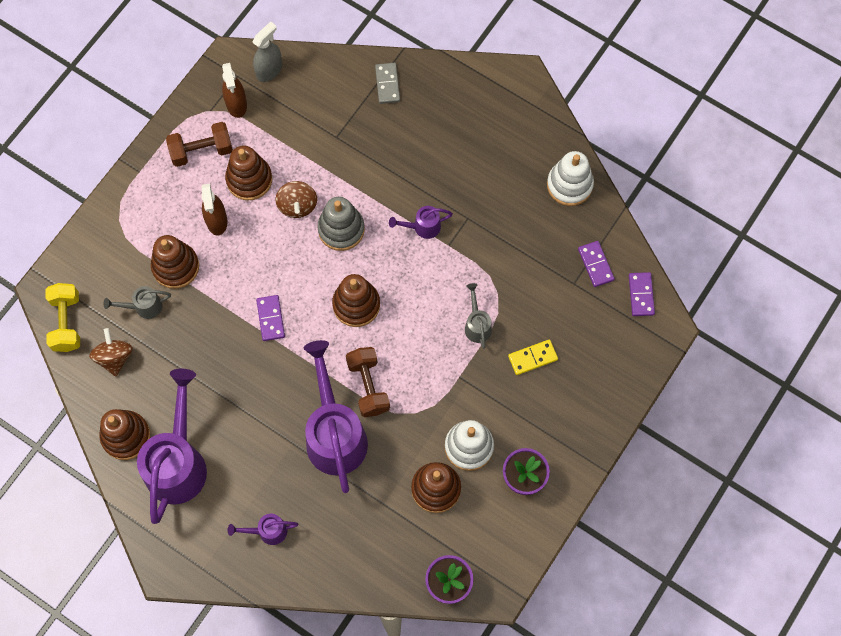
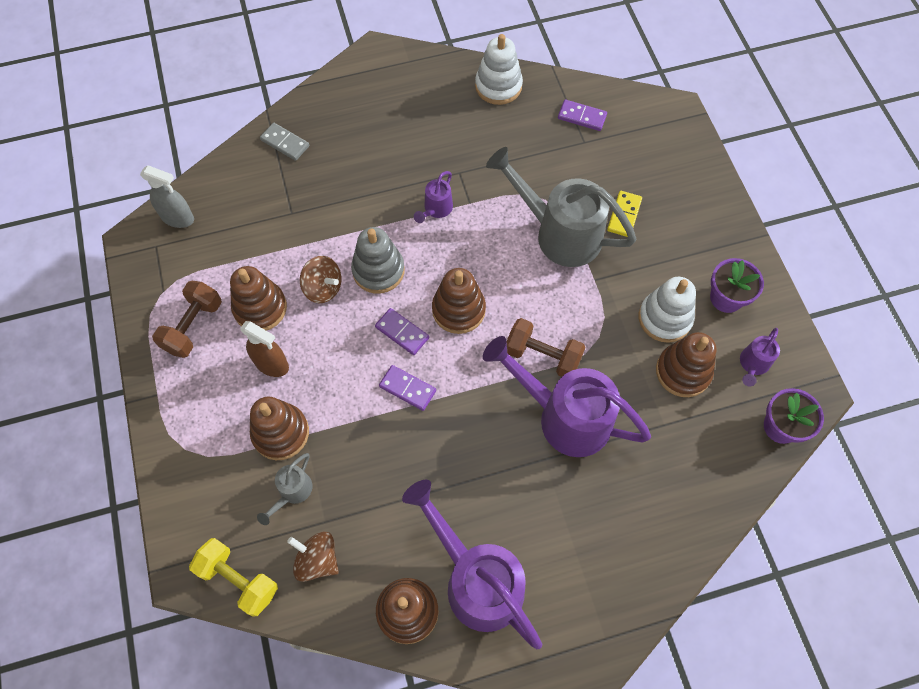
camera: 50 degrees left, 5 degrees down
(236, 104) = (180, 266): brown spray bottle -> none
(268, 531) = (613, 547): purple watering can -> purple watering can (753, 364)
(269, 70) = (178, 218): grey spray bottle -> grey spray bottle turned 120 degrees clockwise
(477, 325) = (560, 233): grey watering can -> grey watering can, size x2.22
(641, 295) = (634, 106): purple domino -> purple domino (402, 332)

